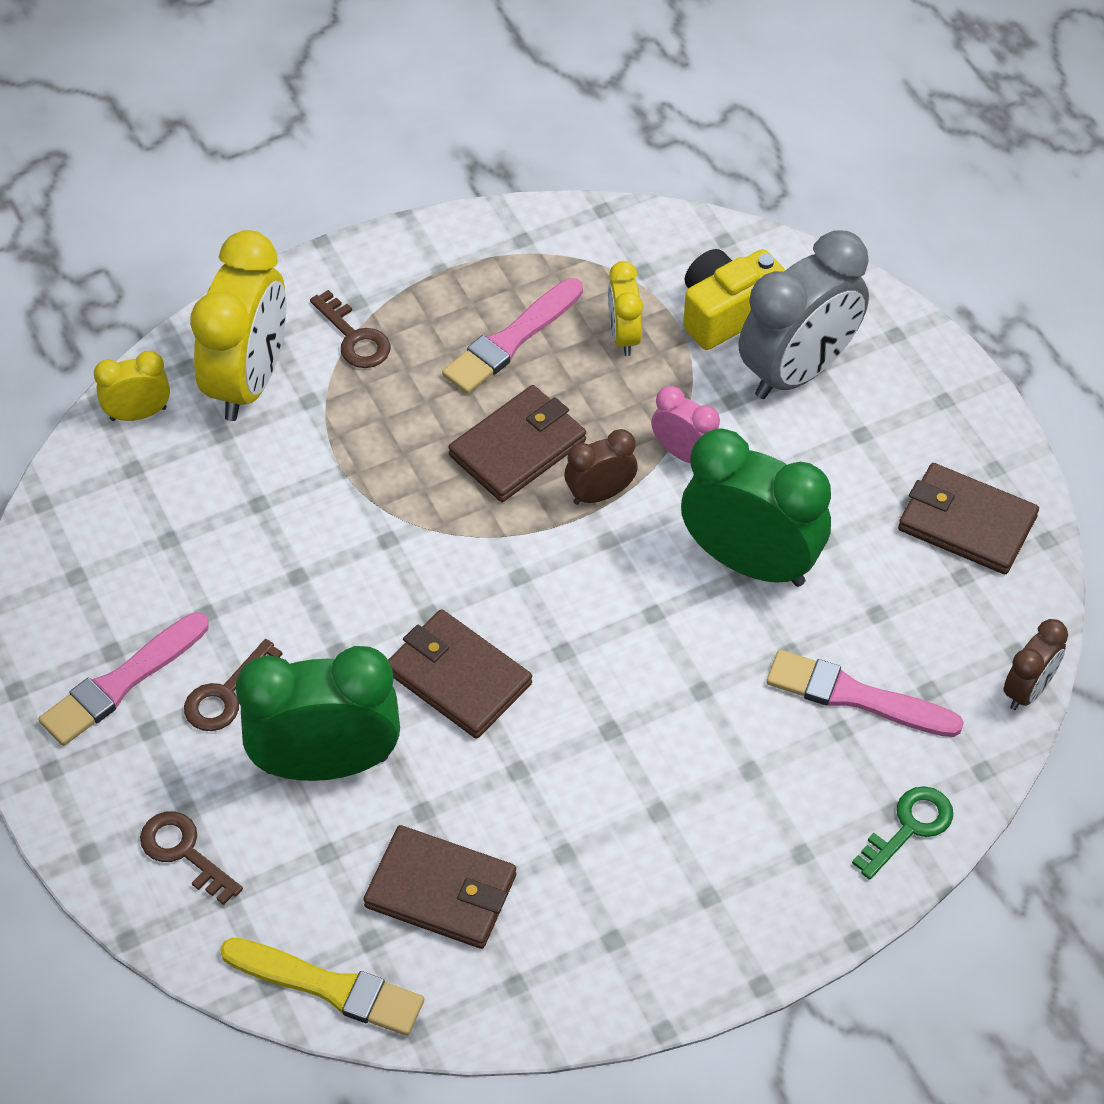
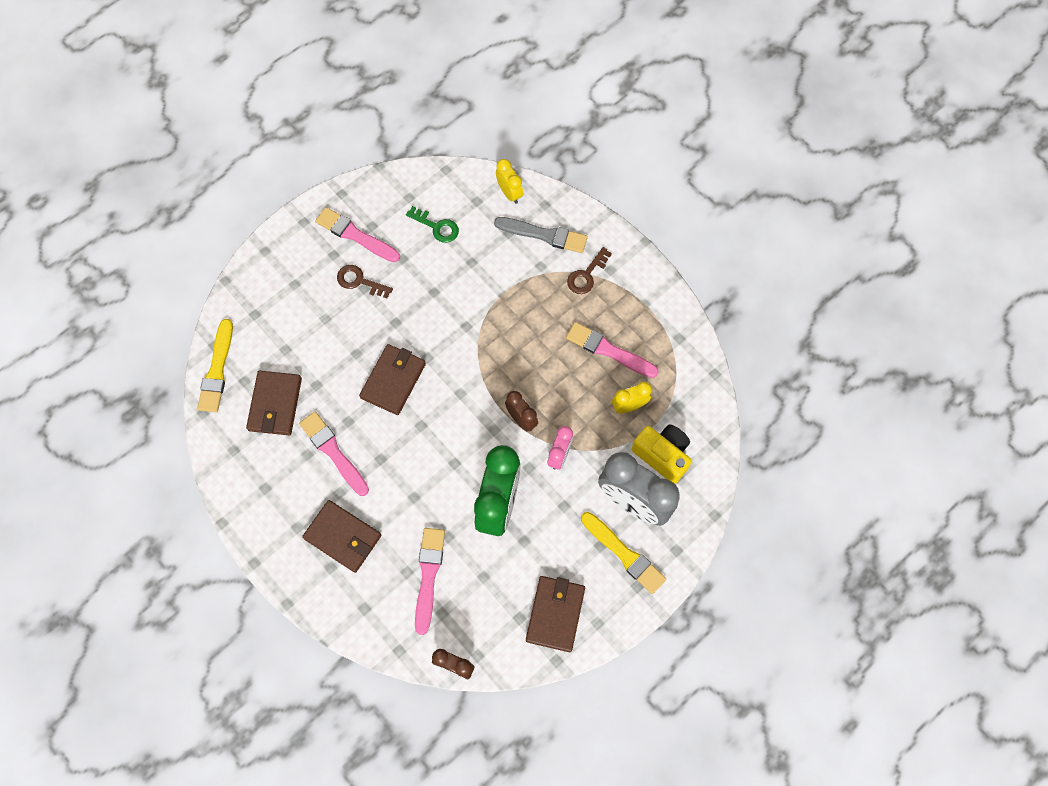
camera: 75 degrees right, 15 degrees up
(184, 852) = (273, 289): brown key -> none
(248, 381) = (544, 235): yellow clock -> grey brush
(326, 763) = (332, 335): green clock -> none
(518, 448) = (539, 372): brown wallet -> brown wallet (343, 537)
(573, 806) = (333, 452): none -> pink brush
(885, 404) = (624, 554): none -> yellow brush
(909, 827) = (356, 618): green key -> green key (437, 227)

